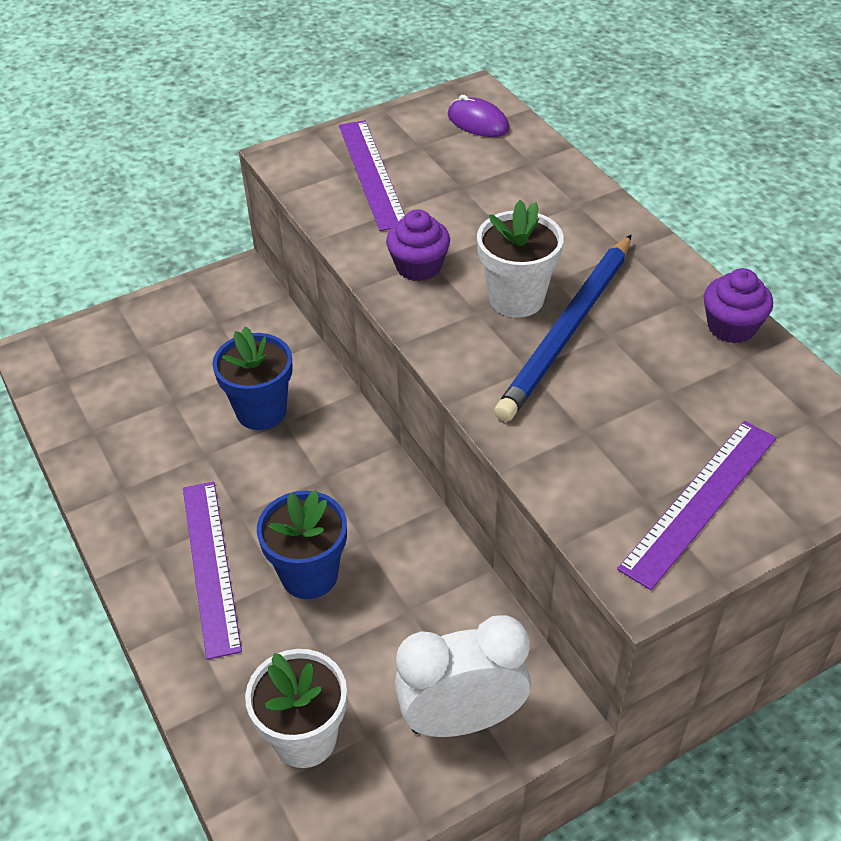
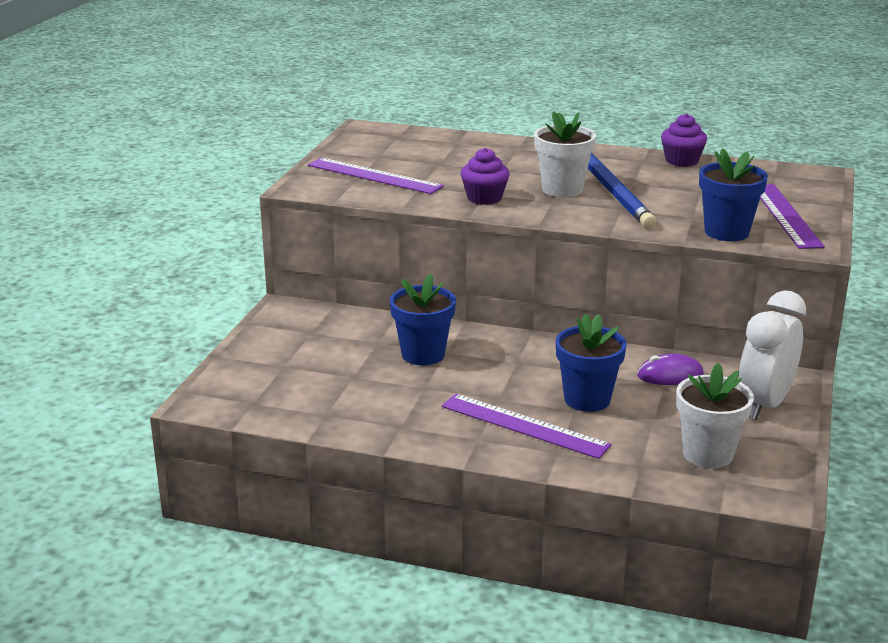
camera: 45 degrees left, 20 degrees down
(478, 122) = (393, 138): purple mouse -> purple mouse (670, 375)
(579, 483) = (726, 232): none -> blue flower pot

